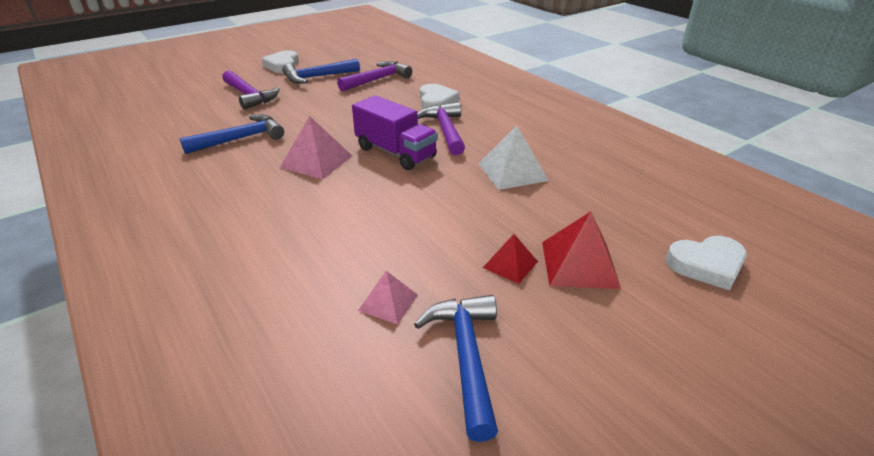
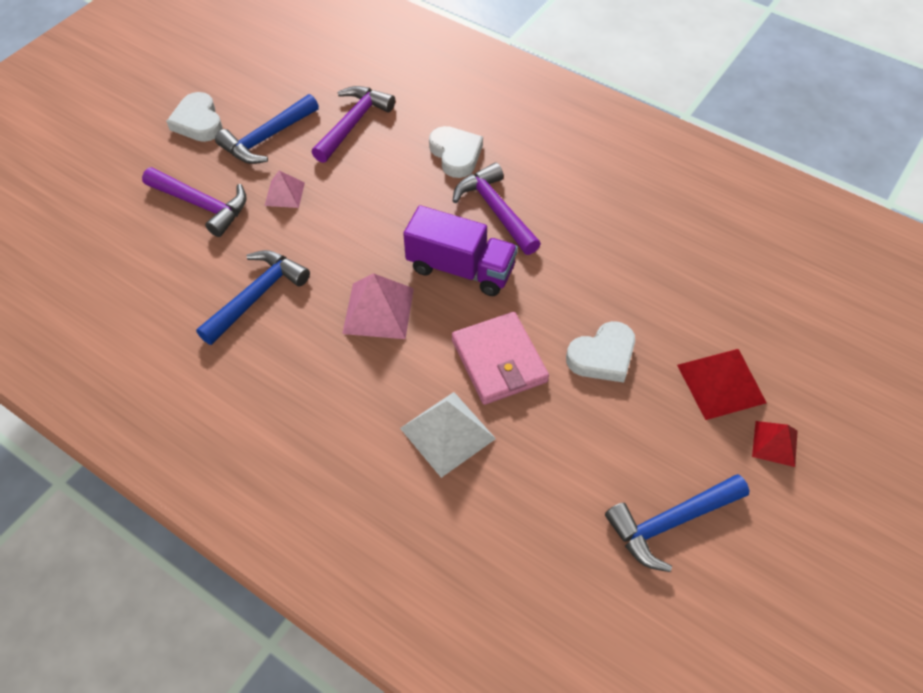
camera: 20 degrees left, 20 degrees up
(385, 206) = (499, 361): none -> pink wallet
(388, 302) = (574, 488): pink pyramid -> pink pyramid (284, 194)
(466, 356) = (670, 523): blue hammer -> blue hammer turned 90 degrees counterclockwise
(510, 264) = (660, 404): red pyramid -> red pyramid (774, 443)
(512, 171) = (604, 265): white pyramid -> white pyramid (447, 433)
(706, 265) = (829, 349): white heart -> white heart (602, 356)

